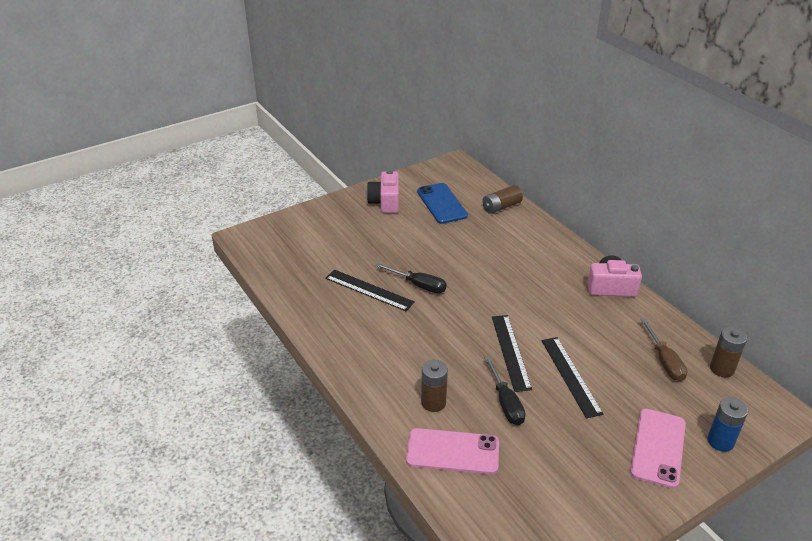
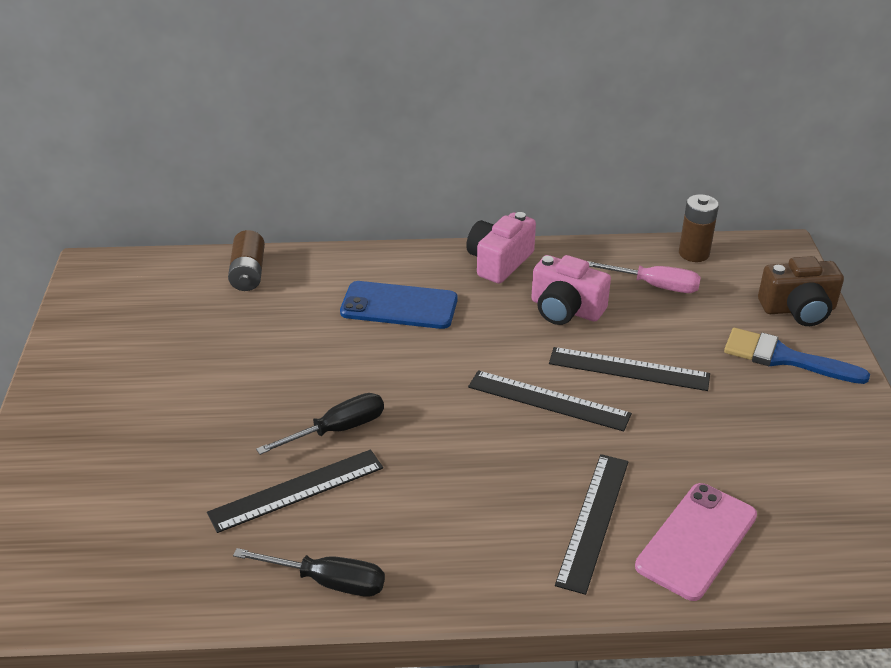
camera: 60 degrees left, 0 degrees up
(385, 202) = (99, 381): pink camera -> pink camera (565, 309)
(433, 402) = (593, 520): brown battery -> black ruler
(442, 203) = (174, 324): blue phone -> blue phone (399, 306)
(506, 403) = (639, 448): black screwdriver -> black screwdriver (328, 582)
(658, 448) = (784, 358): pink phone -> blue brush
(664, 361) = (655, 286): brown screwdriver -> pink screwdriver
(720, 441) = (798, 309): blue battery -> brown camera

